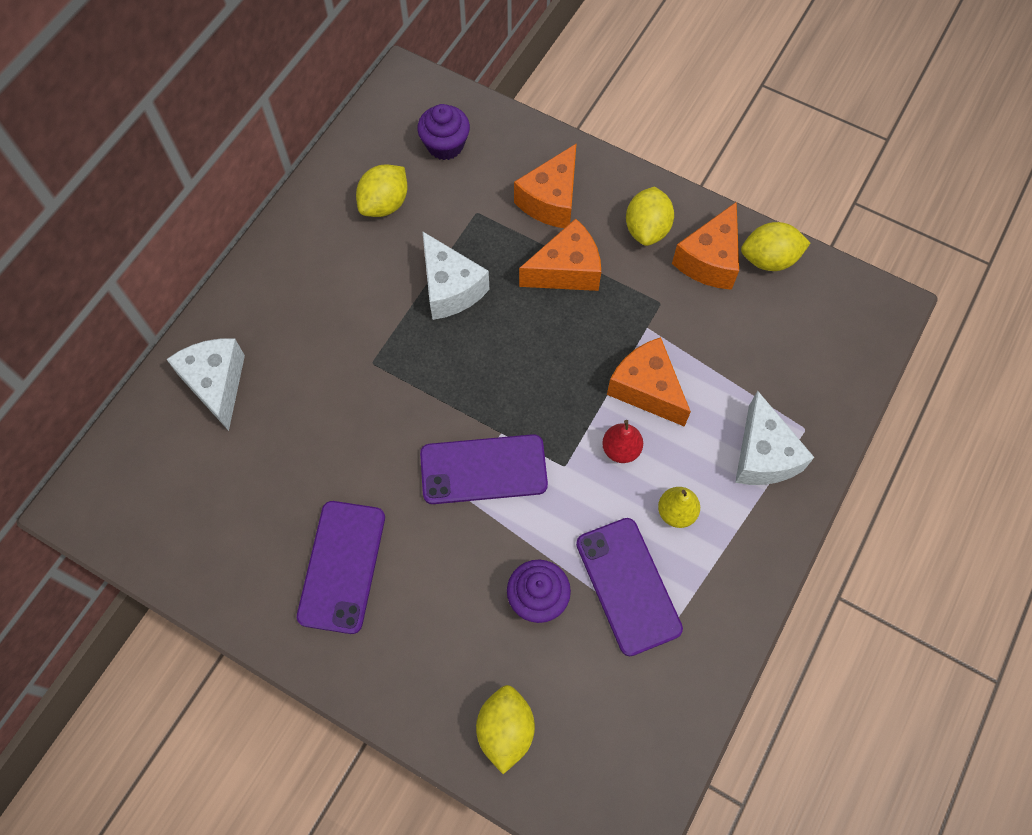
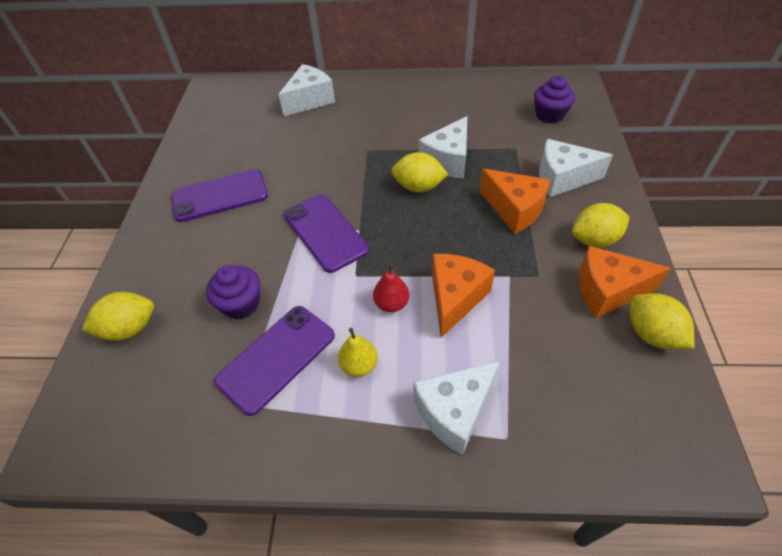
camera: 65 degrees right, 15 degrees down
(385, 204) = (481, 109): yellow lemon -> yellow lemon (418, 187)
(551, 200) = (562, 178): orange cheese -> white cheese

